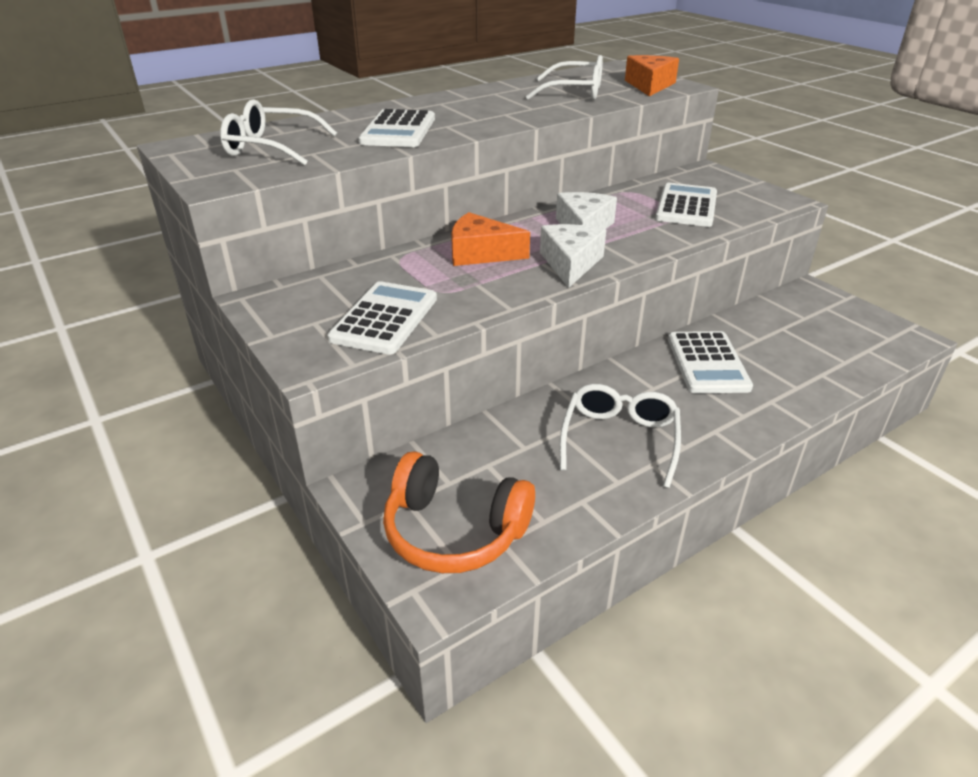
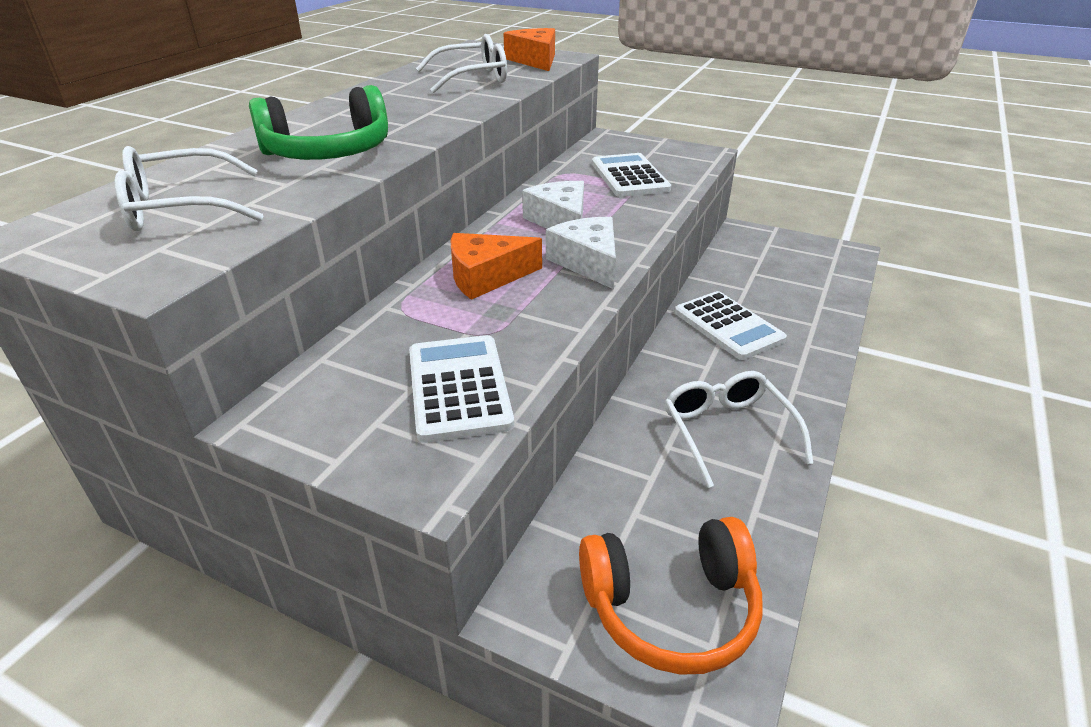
camera: 30 degrees left, 0 degrees up
(398, 130) = (329, 153): white calculator -> green headphones

